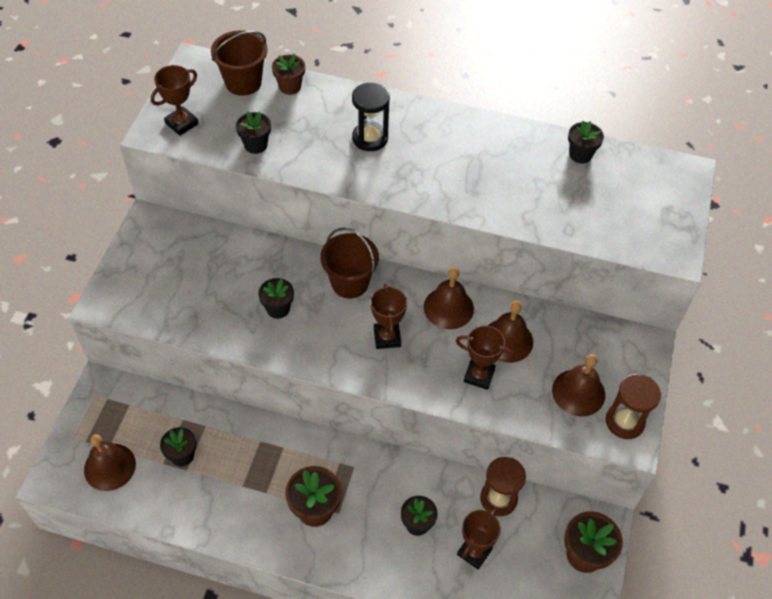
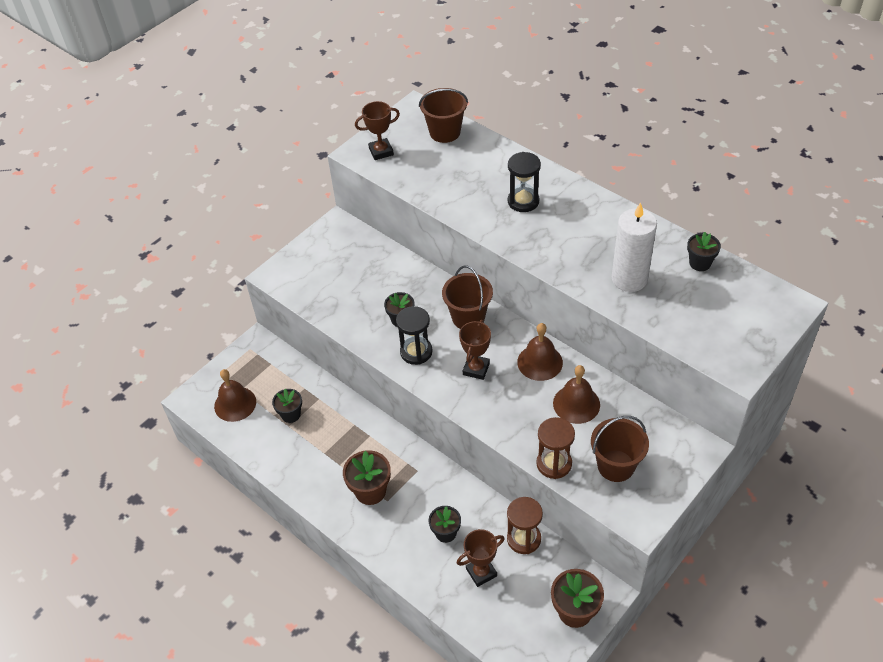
camera: 30 degrees right, 5 degrees down
(255, 145) = (429, 182): black flower pot -> none
(290, 86) = (480, 144): brown flower pot -> none
(313, 340) = (416, 352): none -> black hourglass
(479, 375) = (536, 423): brown trophy -> none
(522, 192) = (629, 279): none -> white candle
(578, 392) = (616, 466): brown bell -> brown bucket
(624, 422) = (644, 503): brown hourglass -> brown hourglass (554, 464)

